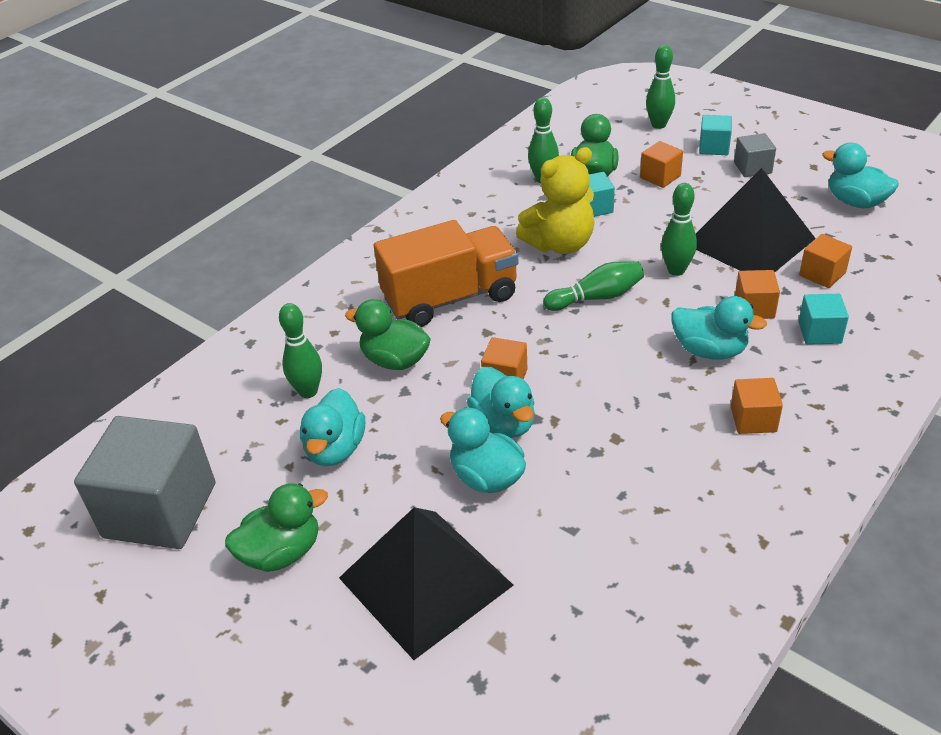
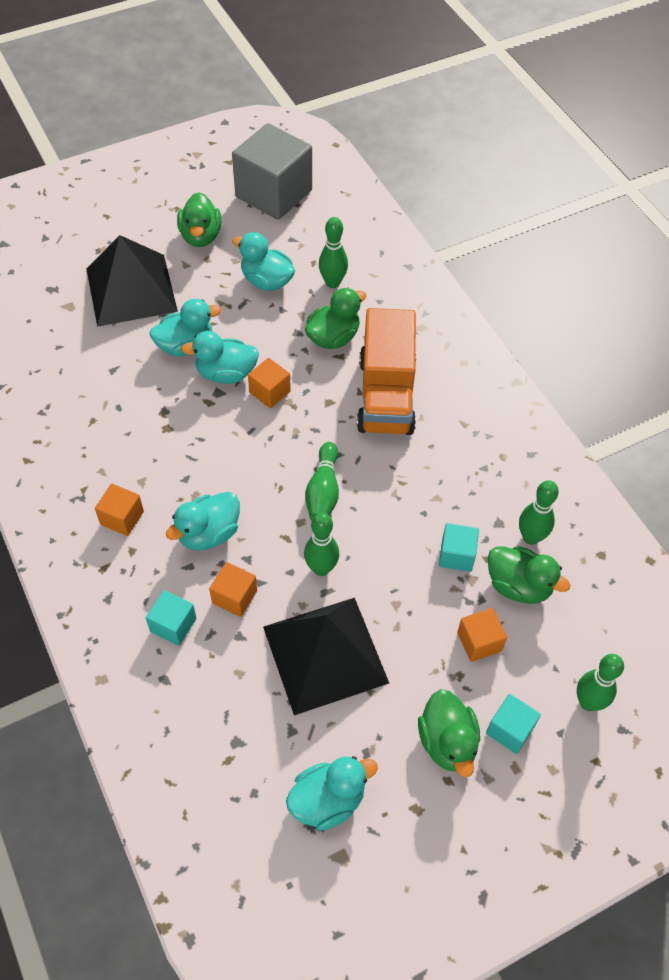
camera: 110 degrees right, 15 degrees up
(560, 244) = (414, 501): yellow teddy bear -> none
(752, 168) = (447, 742): grey cube -> green duck
(822, 274) = (240, 682): orange cube -> none

